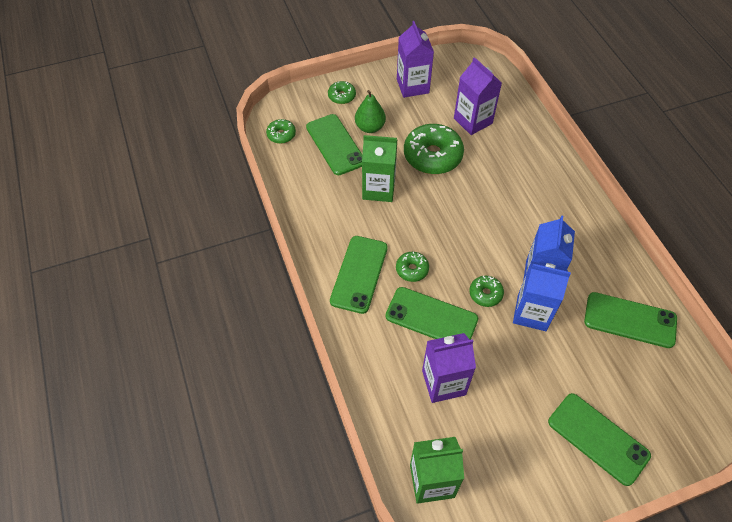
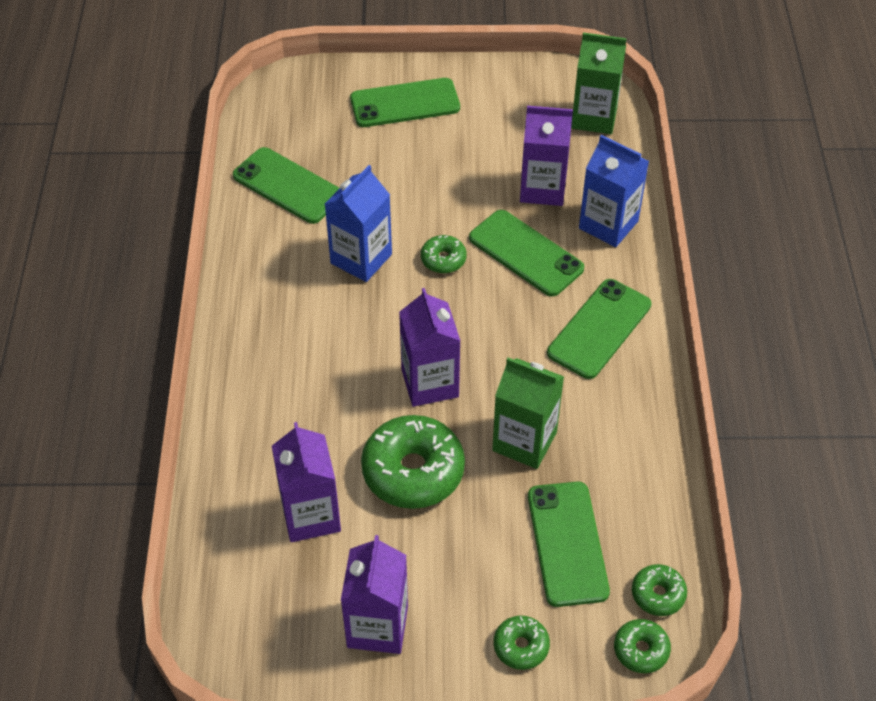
camera: 160 degrees left, 5 degrees down
(370, 127) = (494, 559): green pear -> none
(412, 269) = (525, 314): green donut -> green donut (641, 650)
(449, 206) = (430, 383): none -> purple carton
(531, 313) = (399, 224): blue carton -> blue carton (608, 225)
(598, 438) = (405, 103): green phone -> green phone turned 75 degrees counterclockwise

